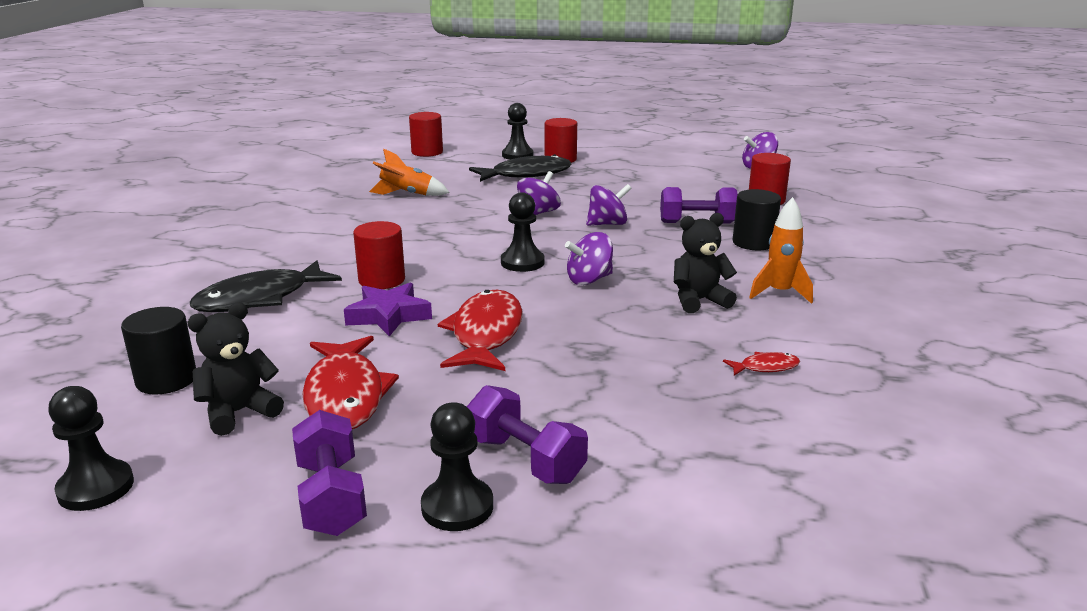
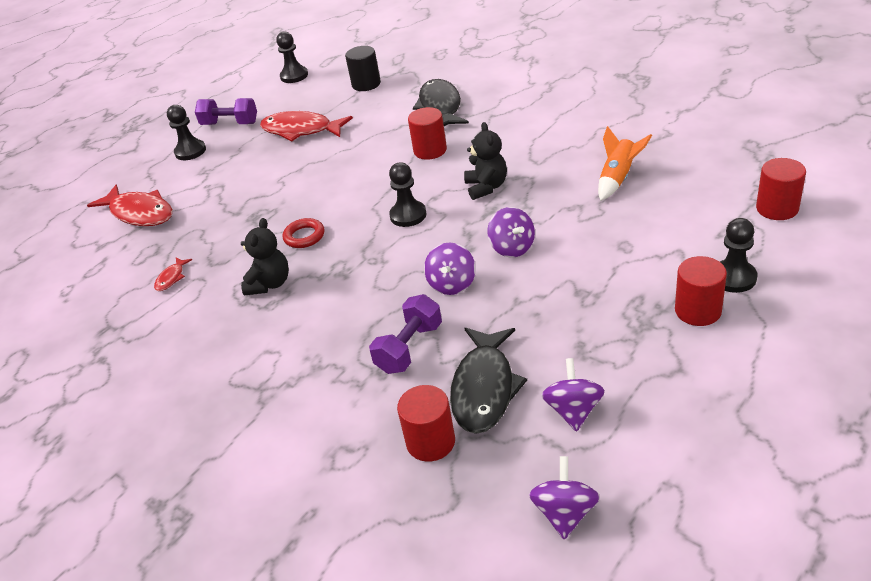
camera: 125 degrees right, 15 degrees up
(239, 412) = (316, 103): black teddy bear -> black teddy bear (486, 187)
(389, 316) = (374, 149): purple star -> none
(485, 334) = (318, 180): red fish -> red fish (139, 213)
(525, 459) = (197, 173): purple dumbbell -> none
(526, 174) = (644, 267): black fish -> black fish (484, 388)
(589, 280) = (350, 240): purple spinning top -> purple spinning top (573, 410)
(605, 307) = (304, 236): none -> red ring
(753, 243) = (333, 366): black cylinder -> none
(779, 293) = (238, 333): orange rocket -> none

